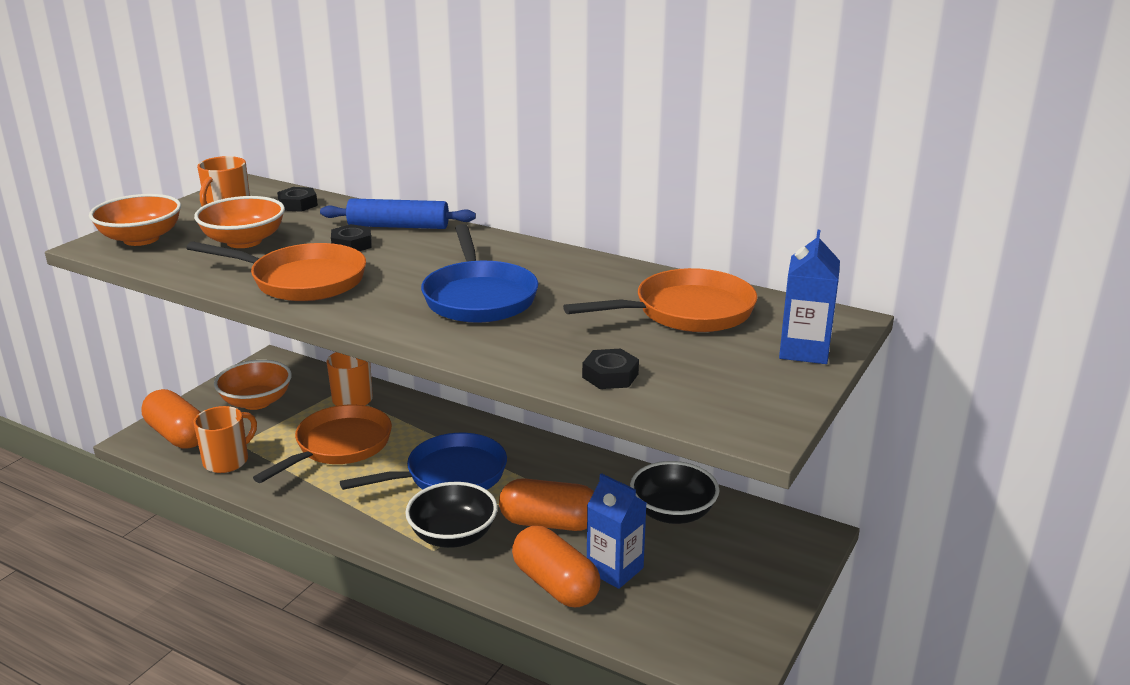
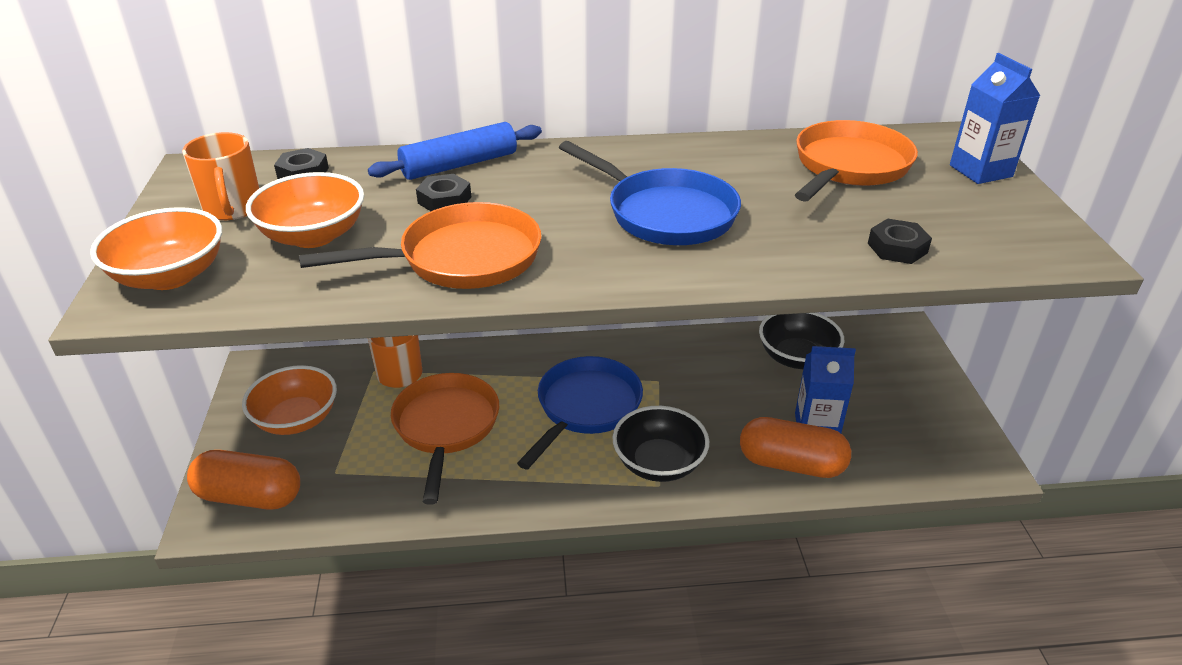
camera: 35 degrees left, 10 degrees up
(227, 461) = (345, 497): orange mug -> none
(549, 523) = (720, 412): orange capsule -> none

